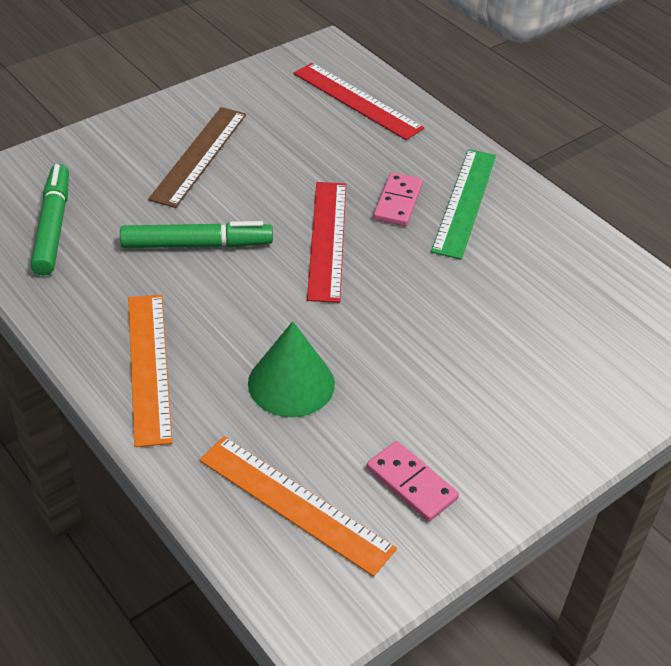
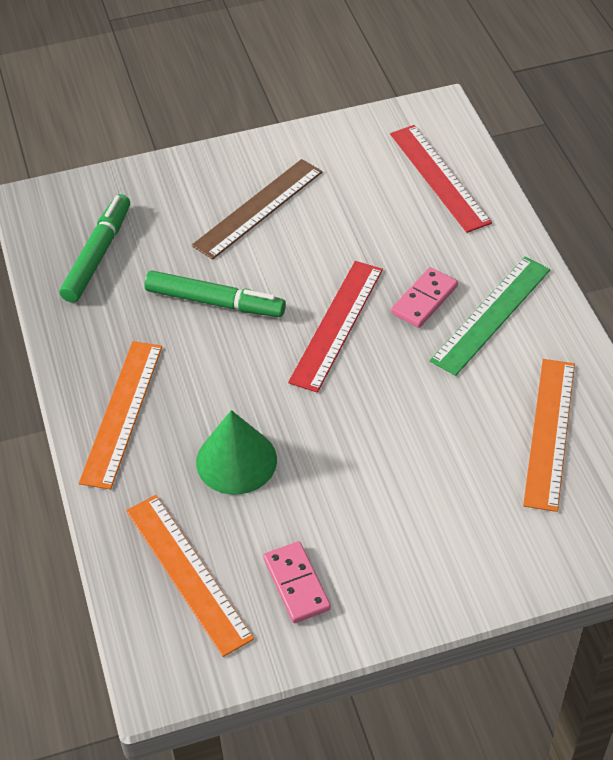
camera: 25 degrees right, 5 degrees up
(571, 288) = (549, 432): none -> orange ruler

